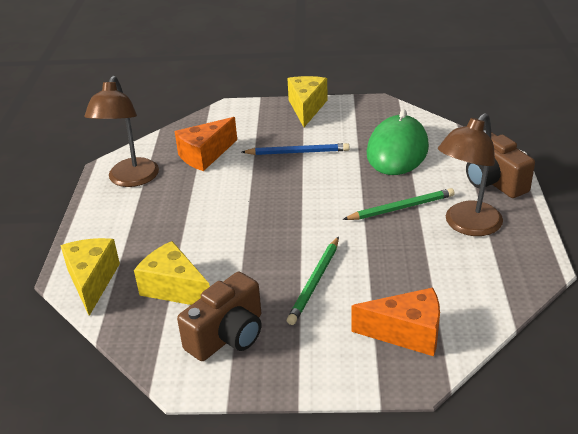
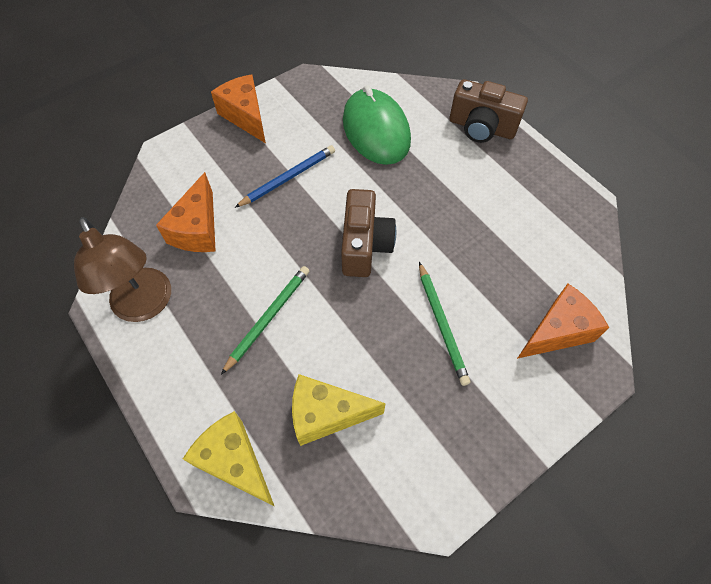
camera: 40 degrees left, 25 degrees up
(228, 336) = (425, 434): brown camera -> brown camera (365, 245)
(306, 108) = (245, 116): yellow cheese -> orange cheese
(401, 208) = (436, 197): green pencil -> green pencil (268, 318)
(467, 225) = (503, 188): brown lamp -> none

